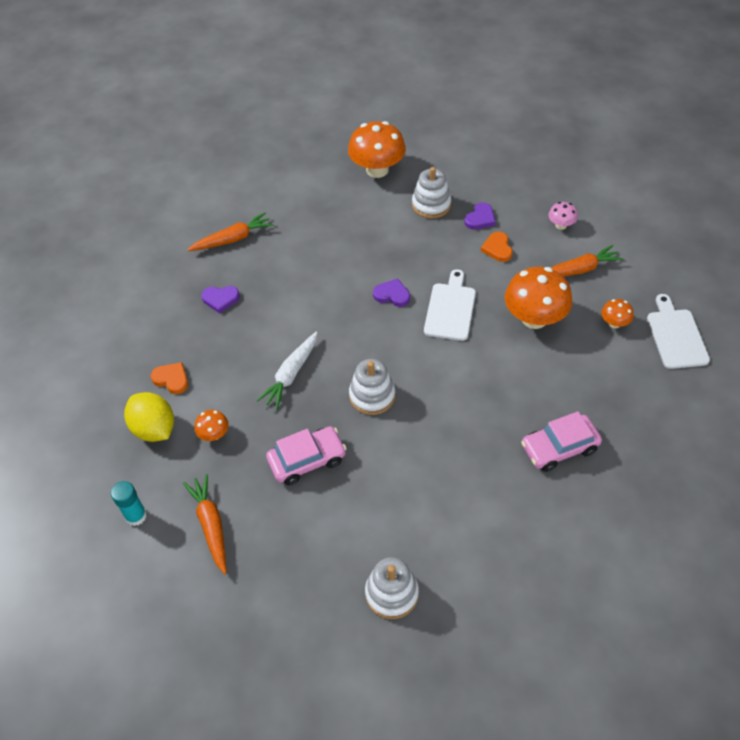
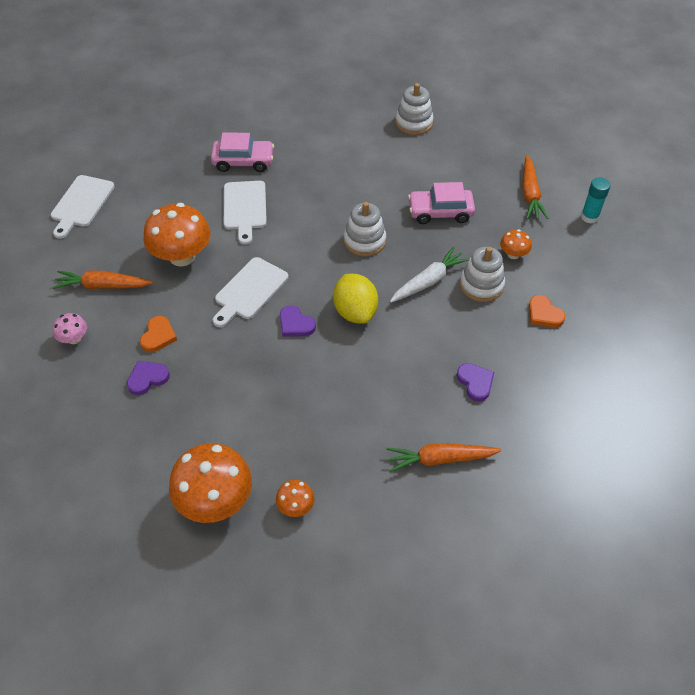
camera: 160 degrees left, 0 degrees up
(154, 429) = (566, 275): yellow lemon -> yellow lemon (355, 311)
(220, 299) = (475, 382): purple heart -> purple heart turned 45 degrees clockwise
(431, 205) = (186, 418): white stacking toy -> white stacking toy (481, 285)
(514, 389) = (245, 208): none -> white cutting board
(614, 323) = (119, 229): orange mushroom -> orange mushroom (296, 506)

